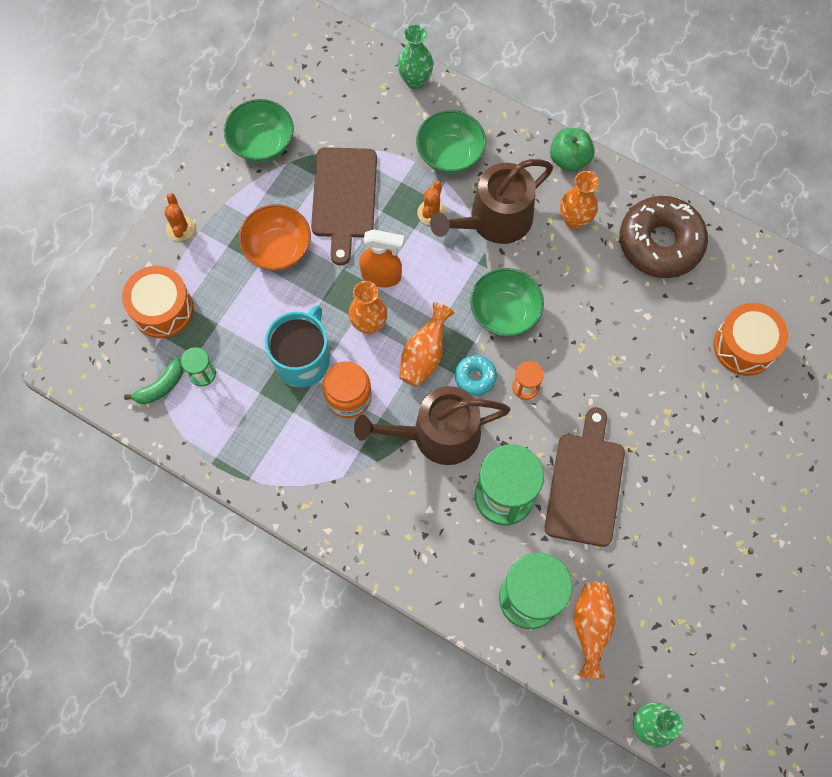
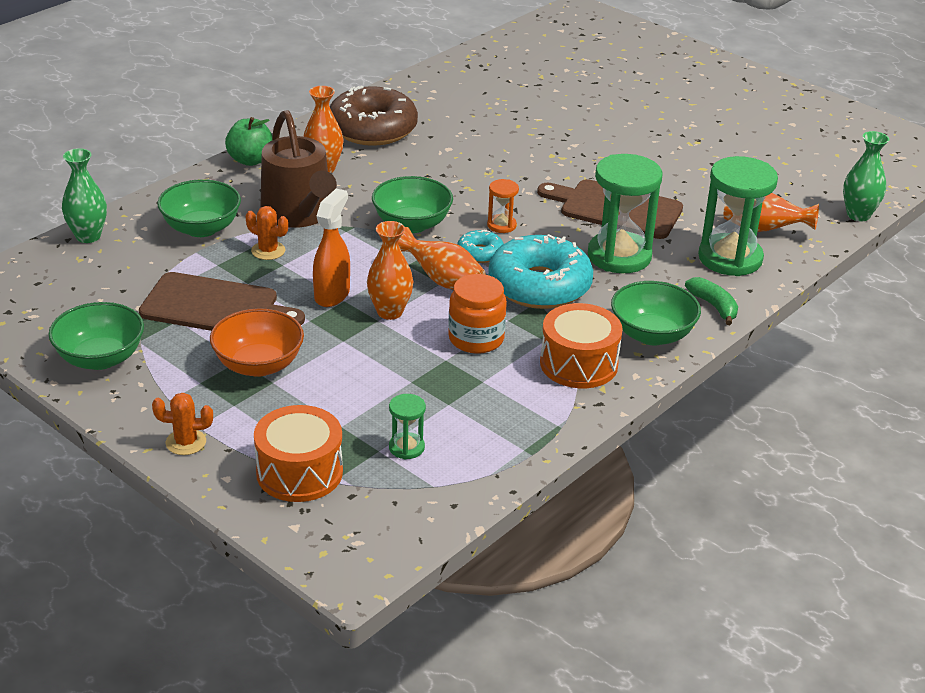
camera: 80 degrees left, 35 degrees down
(161, 386) = (412, 486): green banana -> green banana (713, 306)
(303, 360) = (418, 365): turquoise mug -> none
(388, 538) = (652, 334): none -> green bowl
(437, 434) = (539, 286): brown watering can -> turquoise donut
(744, 346) = (498, 108): orange drum -> orange drum (578, 364)

